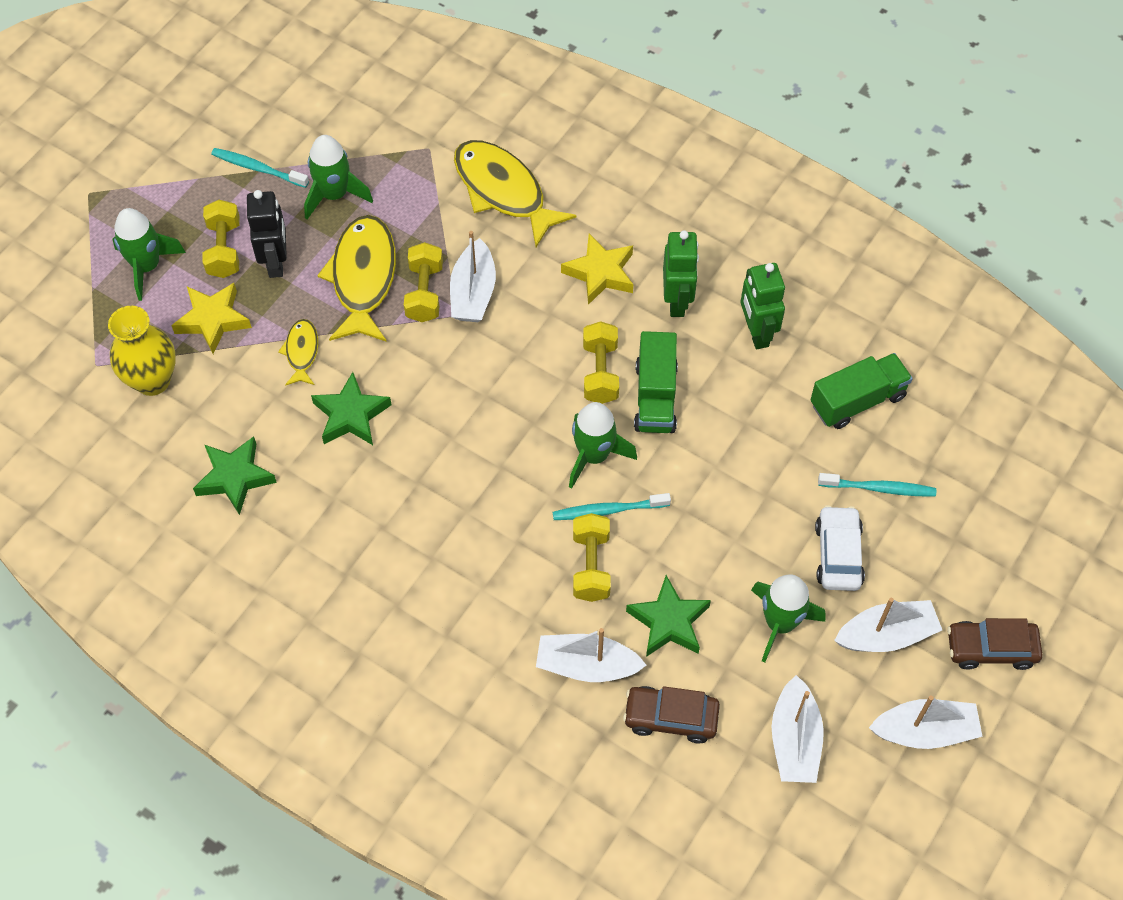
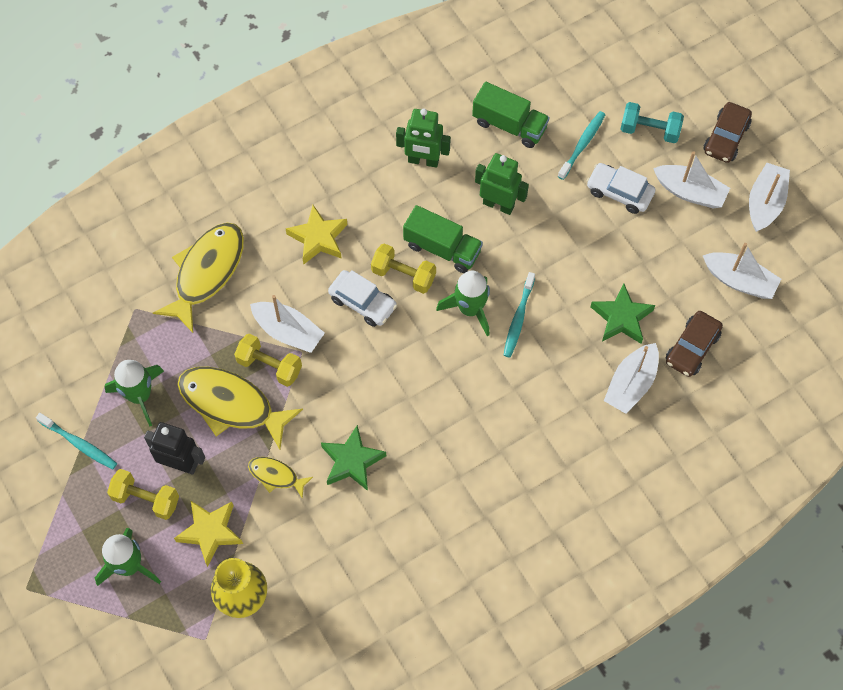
camera: 65 degrees left, 5 degrees up
(235, 477) = (365, 566): green star -> none
(258, 168) = (79, 444): turquoise toothbrush -> turquoise toothbrush turned 105 degrees counterclockwise
(503, 191) = (206, 272): yellow fish -> yellow fish turned 135 degrees clockwise
(545, 347) = (363, 302): none -> white car
(591, 566) = (556, 348): yellow dumbbell -> none
(677, 301) = (370, 199): green robot -> green robot (498, 205)
(780, 623) = (653, 250): green rocket -> none
(857, 400) = (509, 125): green truck -> green truck turned 120 degrees clockwise
(886, 635) = (690, 192): white boat -> white boat turned 105 degrees clockwise
(946, 555) = (649, 130): none -> turquoise dumbbell

